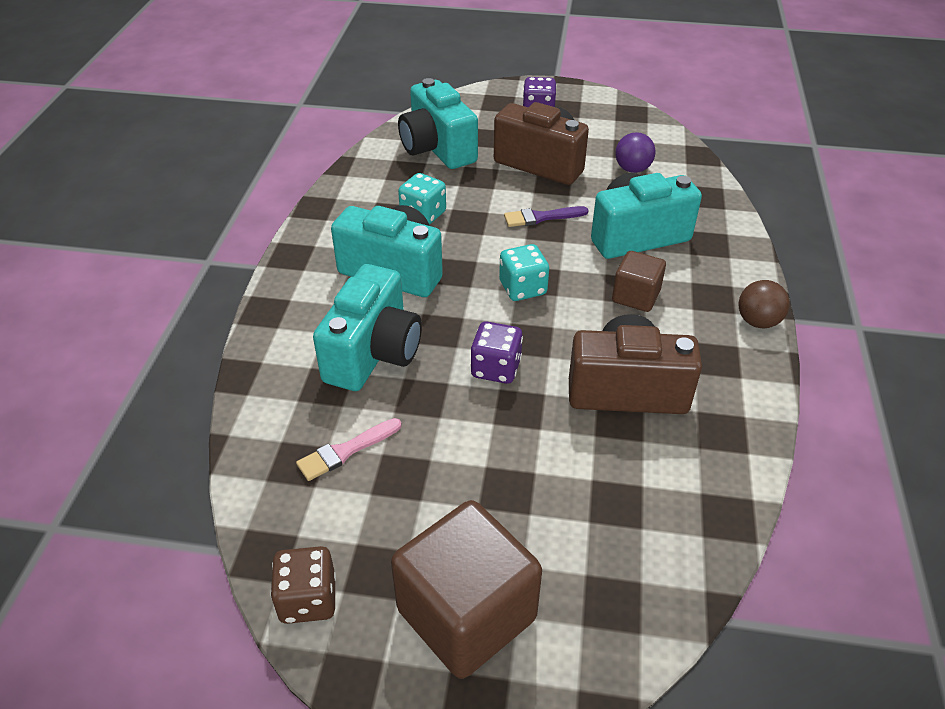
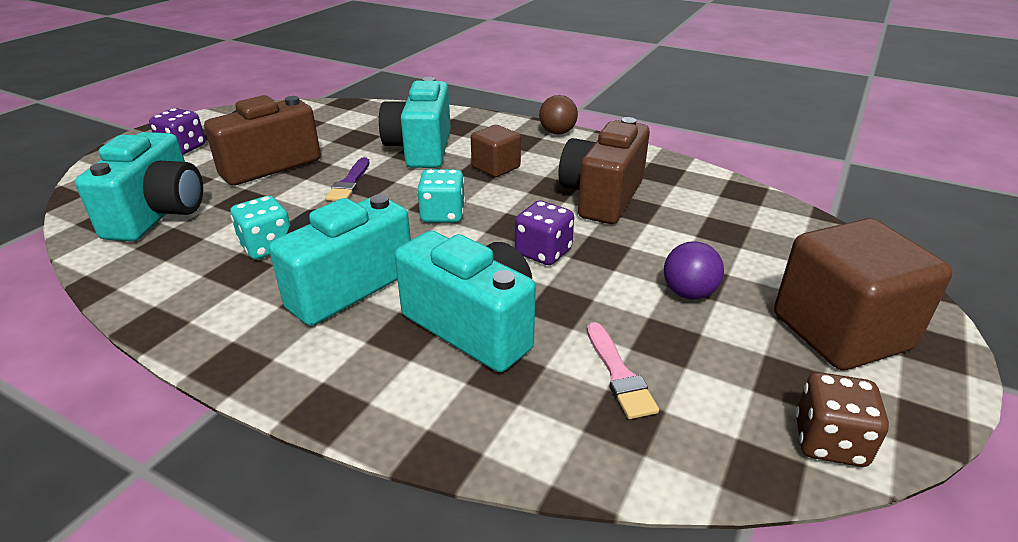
camera: 70 degrees left, 10 degrees down
(437, 149) = (159, 214): turquoise camera -> turquoise camera turned 75 degrees counterclockwise
(632, 169) = (331, 129): purple ball -> purple ball (688, 293)

